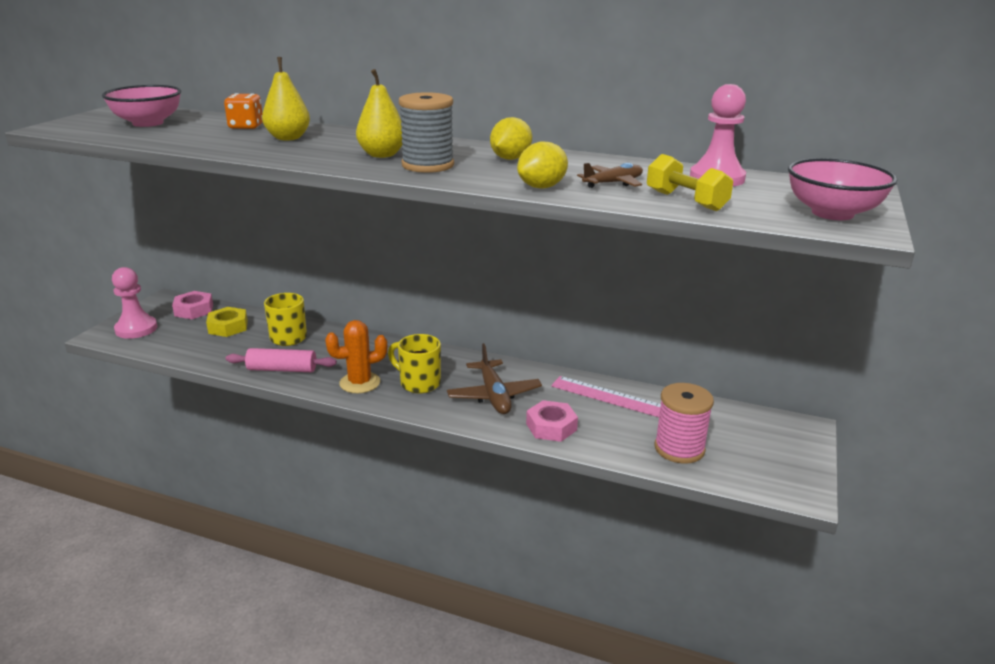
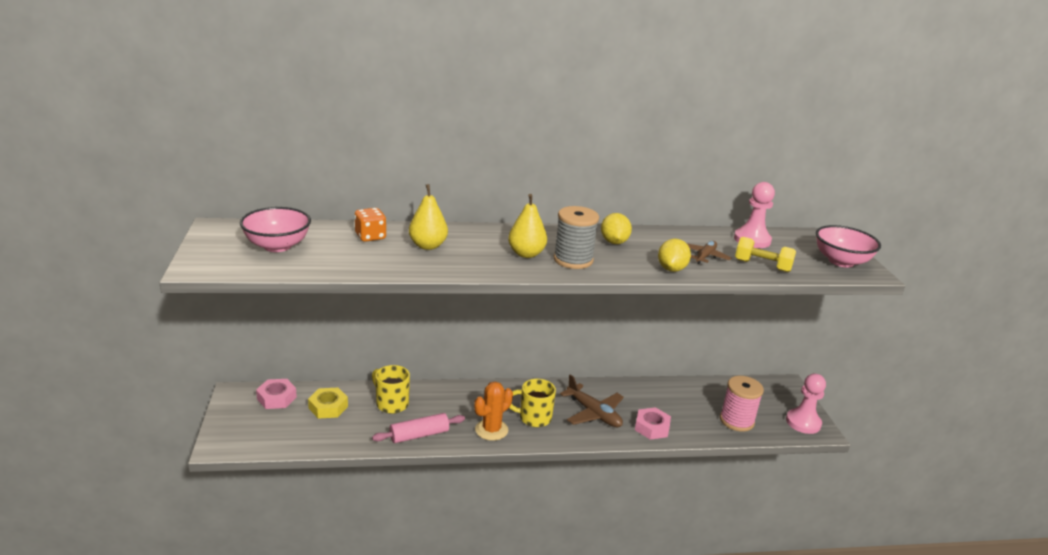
camera: 30 degrees left, 0 degrees up
(136, 329) = (244, 431): pink pawn -> pink pawn (803, 422)
(610, 397) = (666, 393): pink ruler -> none

